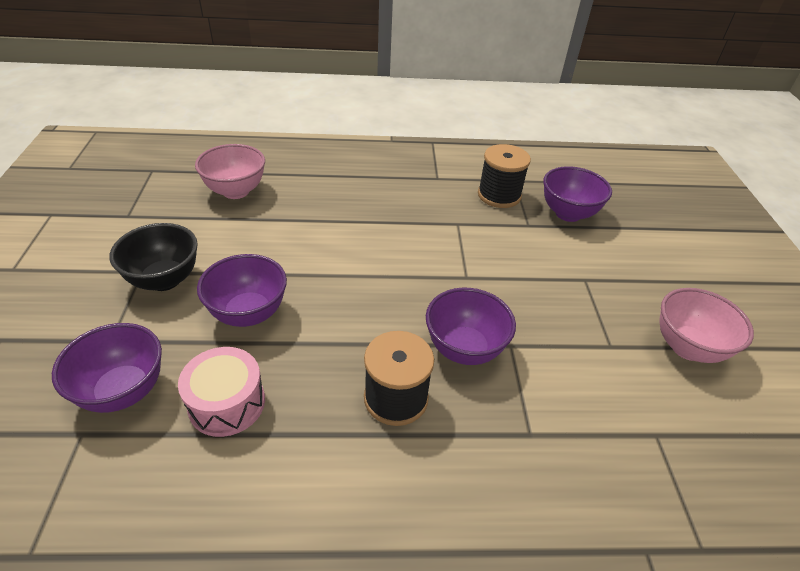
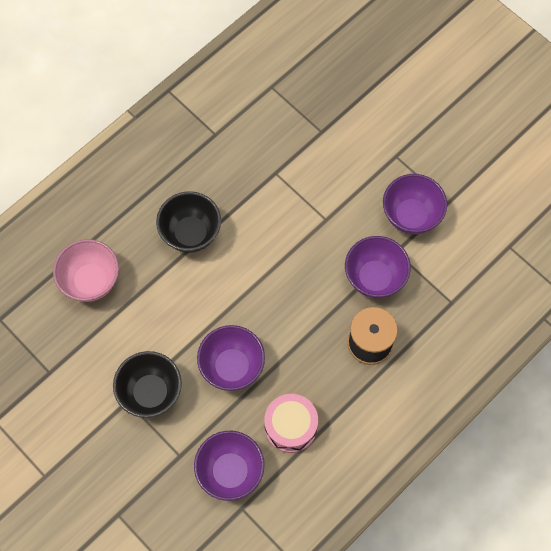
camera: 40 degrees left, 25 degrees up
(342, 213) = (191, 234): none -> black bowl
(499, 195) = (276, 115): black spool -> none
(568, 213) = (337, 95): purple bowl -> purple bowl (411, 216)
(687, 347) = (488, 165): pink bowl -> none

